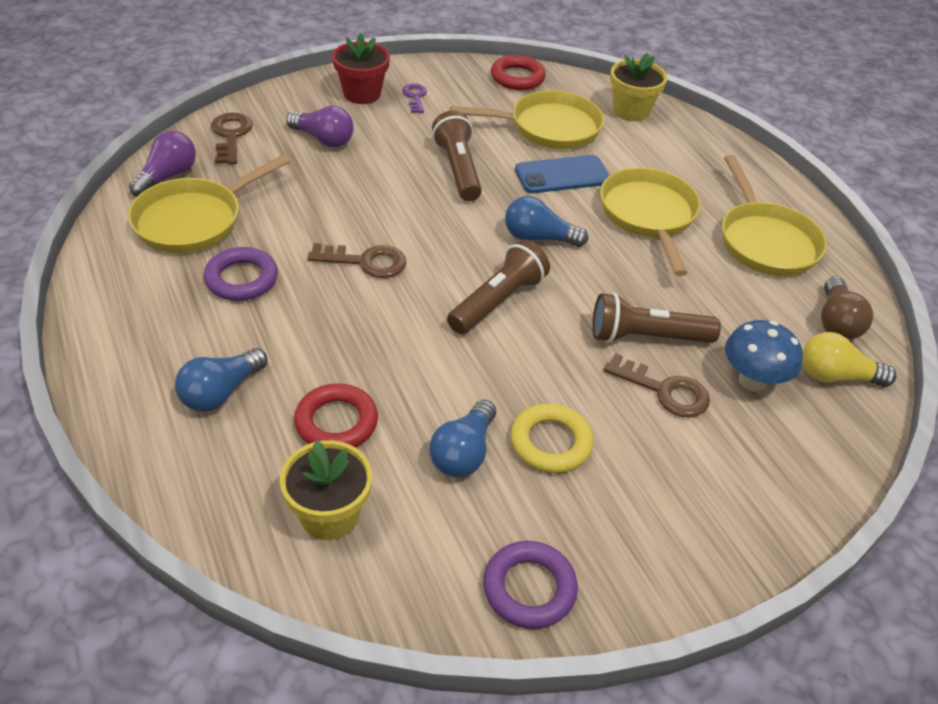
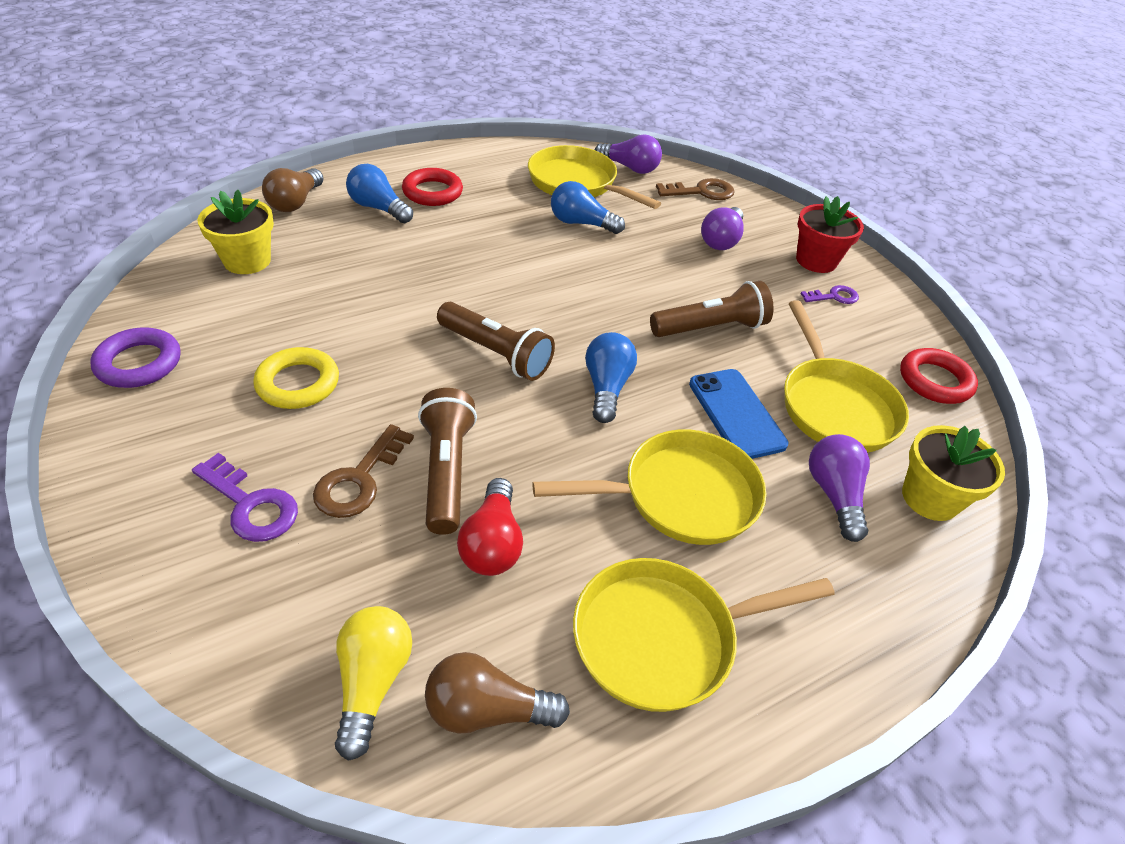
camera: 85 degrees right, 0 degrees up
(191, 479) = (295, 202): none -> brown light bulb
(241, 279) = (507, 209): purple ring -> none
(336, 422) = (341, 261): red ring -> red ring (432, 192)
(366, 262) = (541, 270): brown key -> none
(463, 453) = (296, 328): blue light bulb -> blue light bulb (581, 223)
(635, 148) = (834, 494): none -> purple light bulb
(705, 460) = (251, 505): none -> purple key
(711, 314) = (492, 543): none -> red light bulb
(752, 381) = (369, 572): blue mushroom -> none

